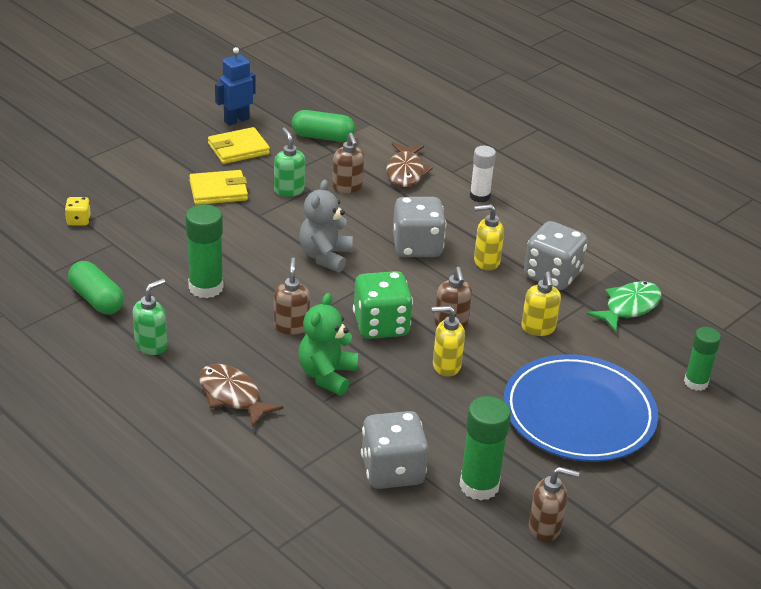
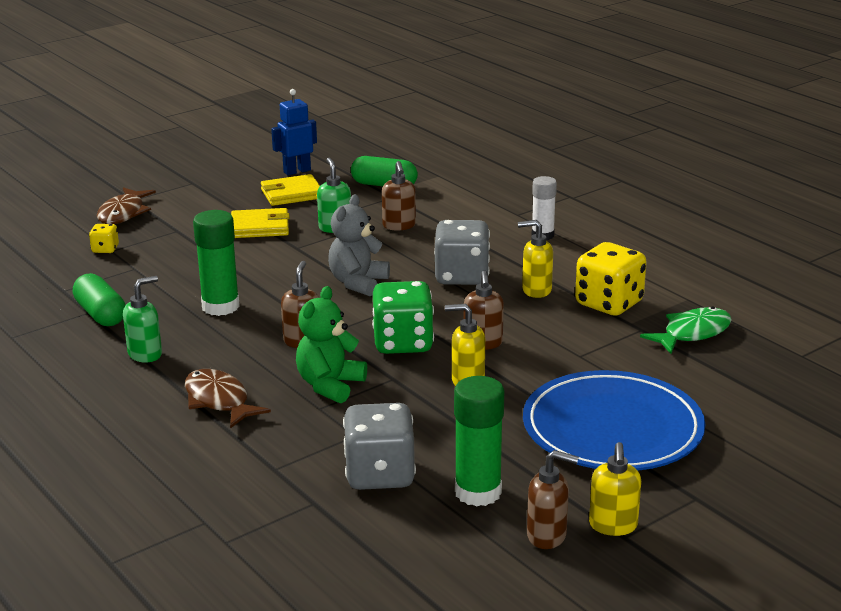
camera: 10 degrees right, 10 degrees down
(405, 172) = (466, 214): brown fish -> brown fish (123, 213)
(538, 328) = (582, 350): yellow soap dispenser -> yellow soap dispenser (613, 526)
(552, 275) = (609, 303): grey dice -> yellow dice
(696, 382) = (759, 403): green glue stick -> none

